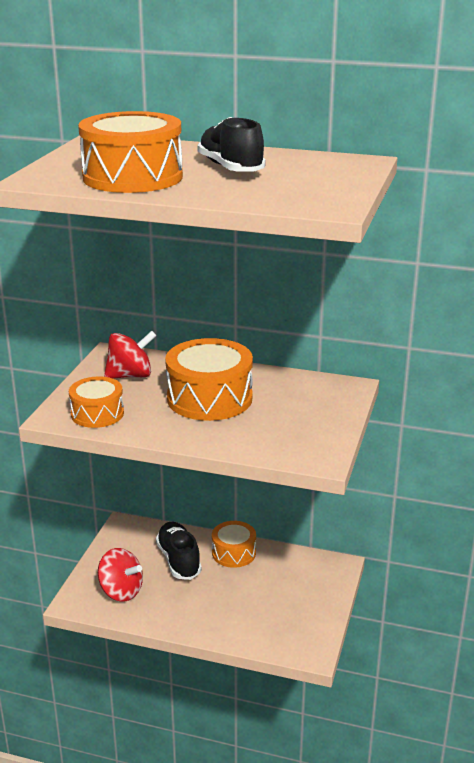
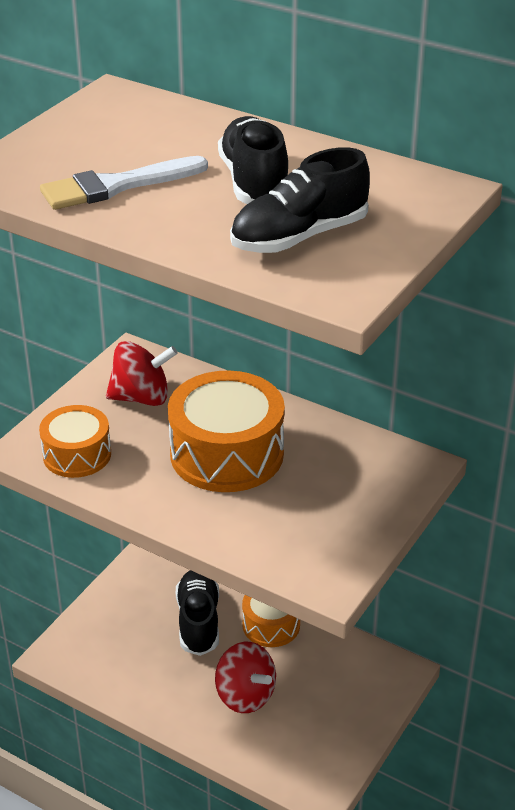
camera: 15 degrees right, 10 degrees up
(121, 591) = (113, 652): red spinning top -> red spinning top (245, 695)
(132, 177) = (116, 186): orange drum -> white brush
(282, 187) = (299, 237): none -> black shoe

